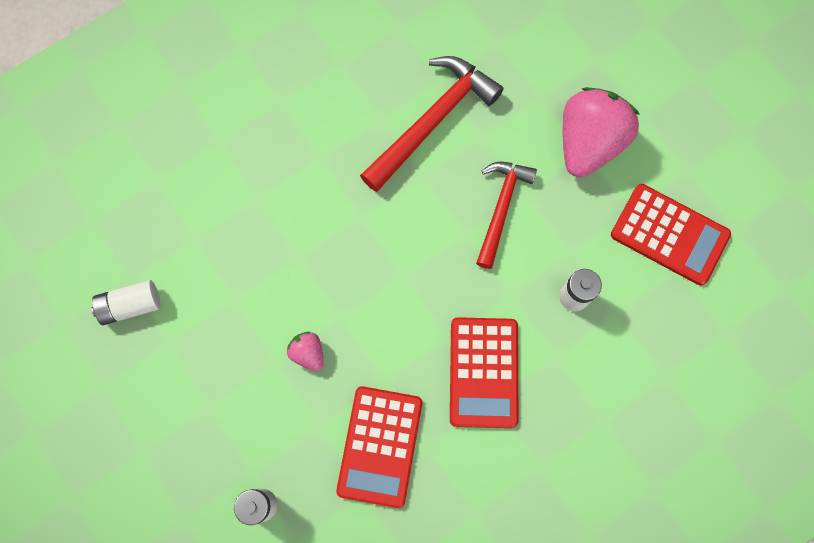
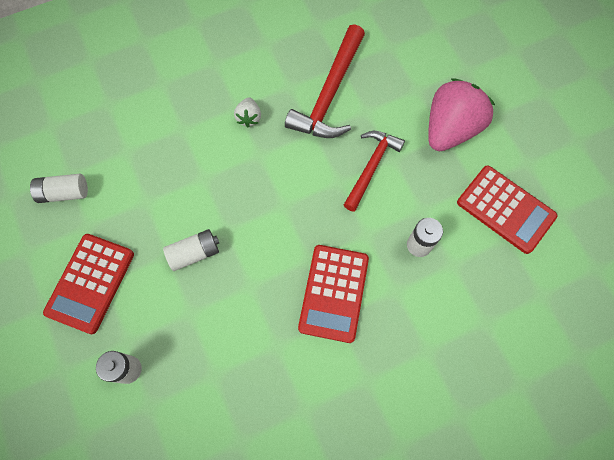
camera: 10 degrees right, 5 degrees down
(308, 353) = (194, 253): pink strawberry -> white battery
(338, 169) = (249, 118): none -> white strawberry
(380, 446) = (236, 338): red calculator -> red calculator (90, 283)
(432, 121) = (329, 94): red hammer -> red hammer turned 150 degrees clockwise

